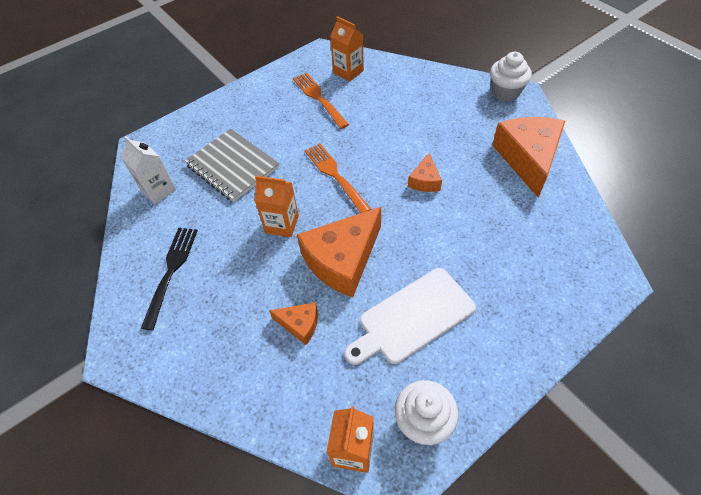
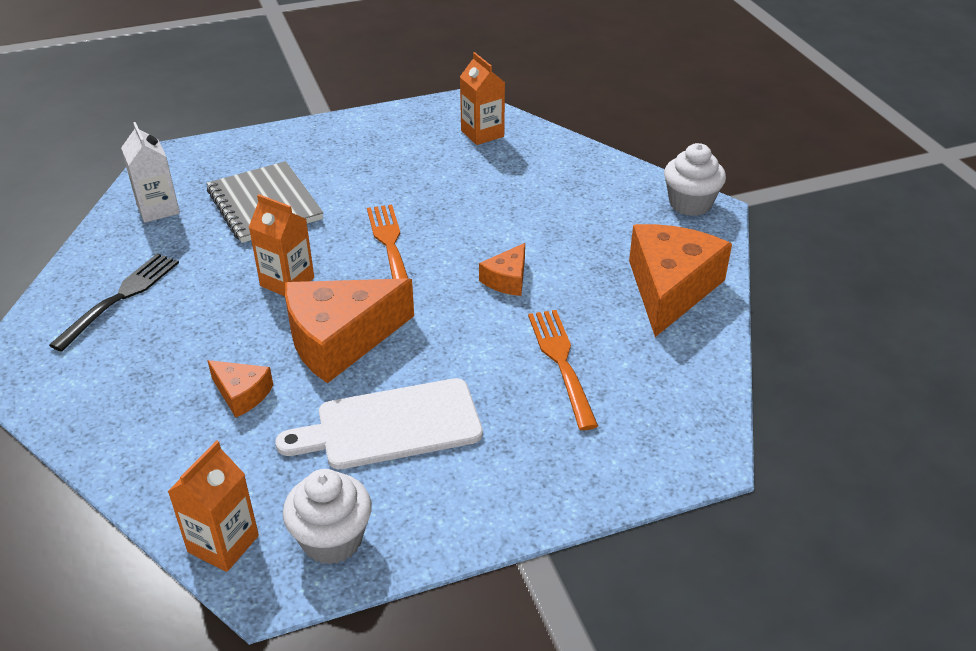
camera: 15 degrees right, 15 degrees down
(319, 98) = (423, 155): orange fork -> orange fork (561, 363)

